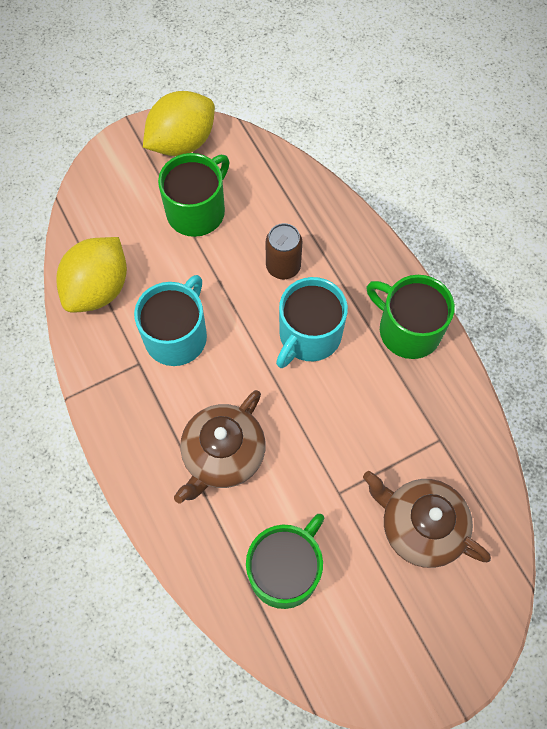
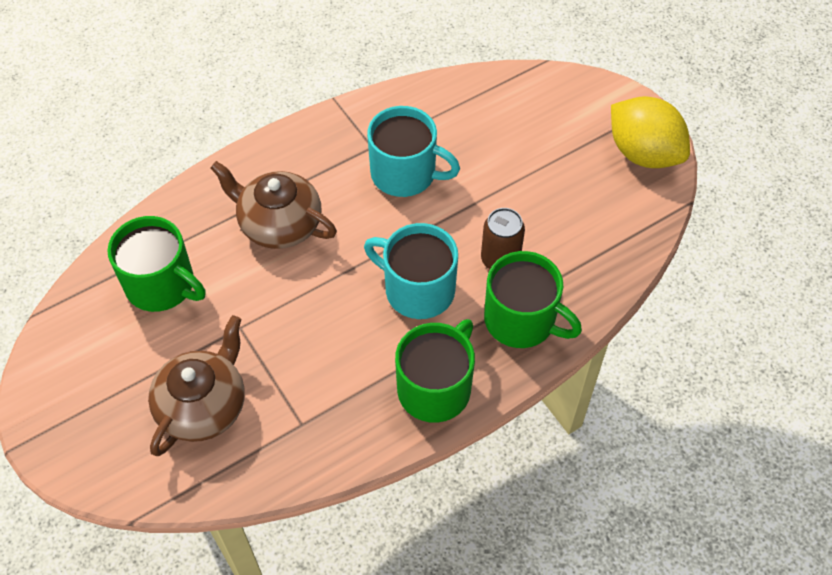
camera: 85 degrees right, 10 degrees down
(98, 289) = (450, 105): yellow lemon -> none
(197, 211) = (557, 175): green mug -> green mug (521, 320)

